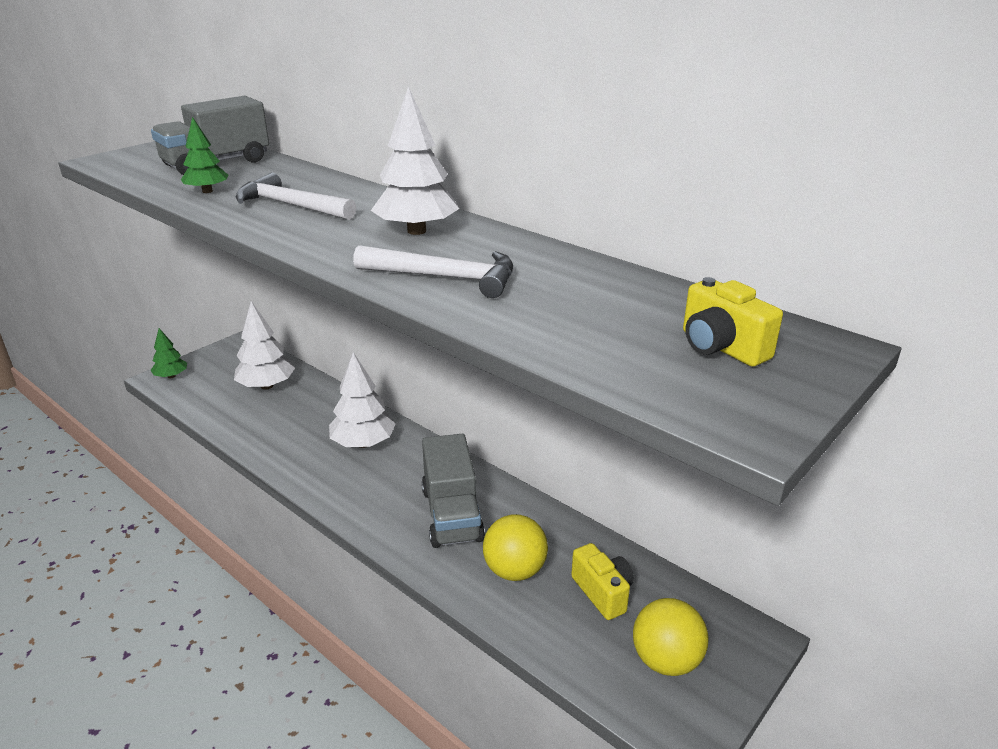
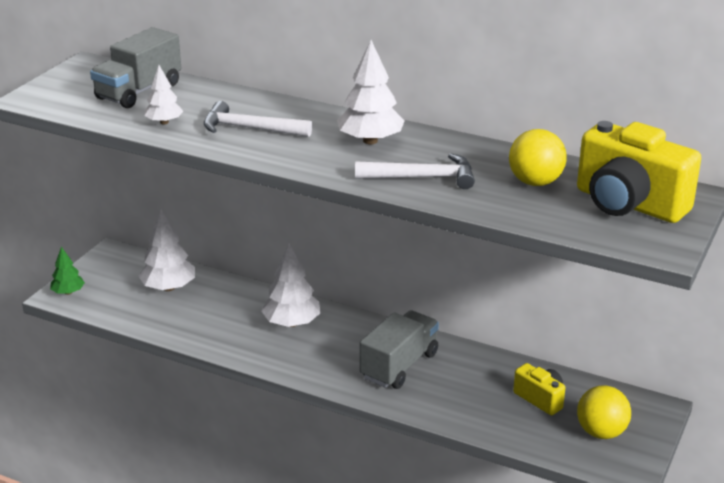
camera: 15 degrees left, 0 degrees up
(207, 191) = (164, 122): green tree -> white tree
(452, 514) = (399, 365): grey truck -> grey truck turned 120 degrees counterclockwise
(515, 570) = (469, 396): yellow ball -> yellow ball (535, 182)
(721, 347) = (628, 204): yellow camera -> yellow camera, size x1.90

